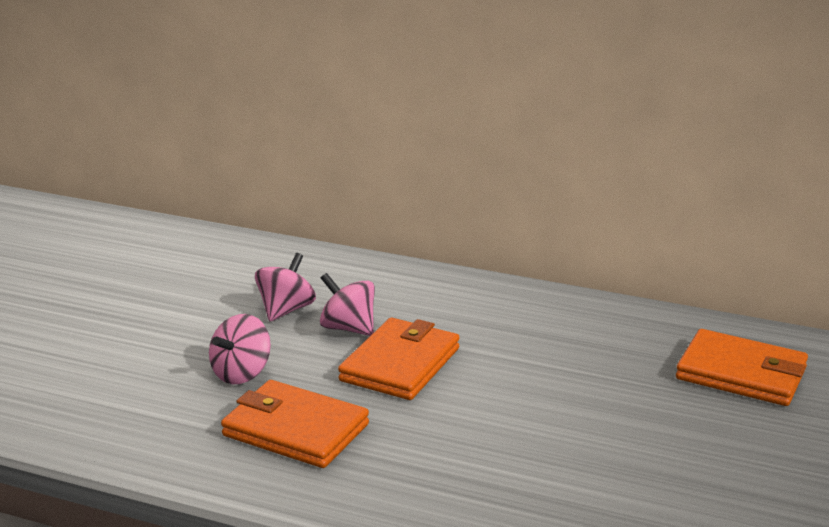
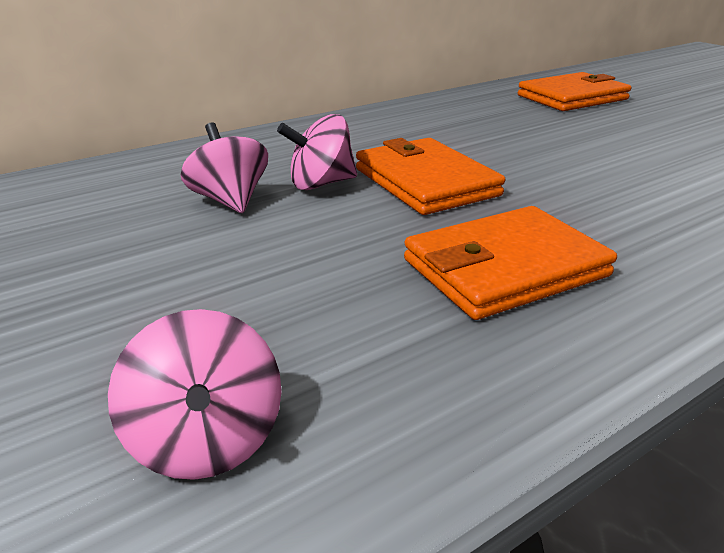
camera: 55 degrees left, 5 degrees up
(241, 373) = (331, 264): pink spinning top -> pink spinning top (207, 439)

